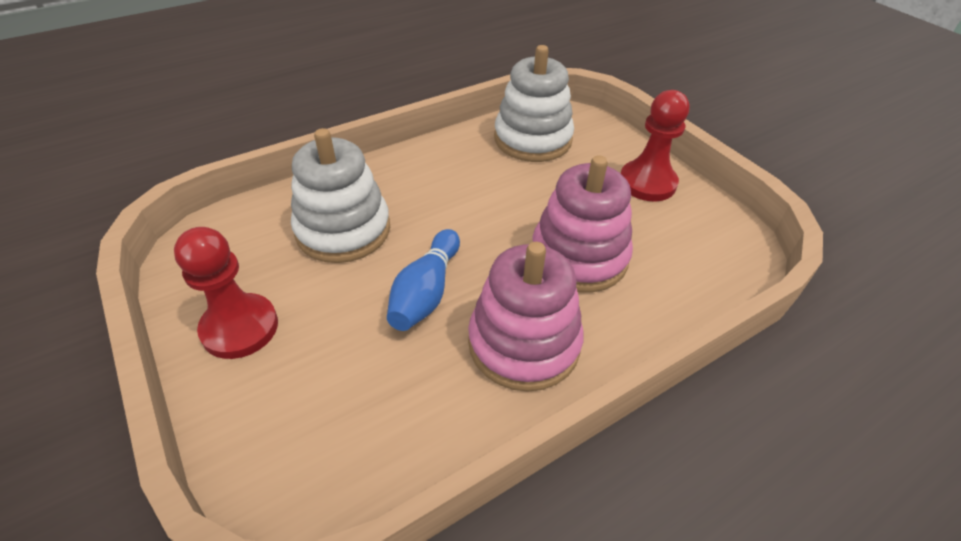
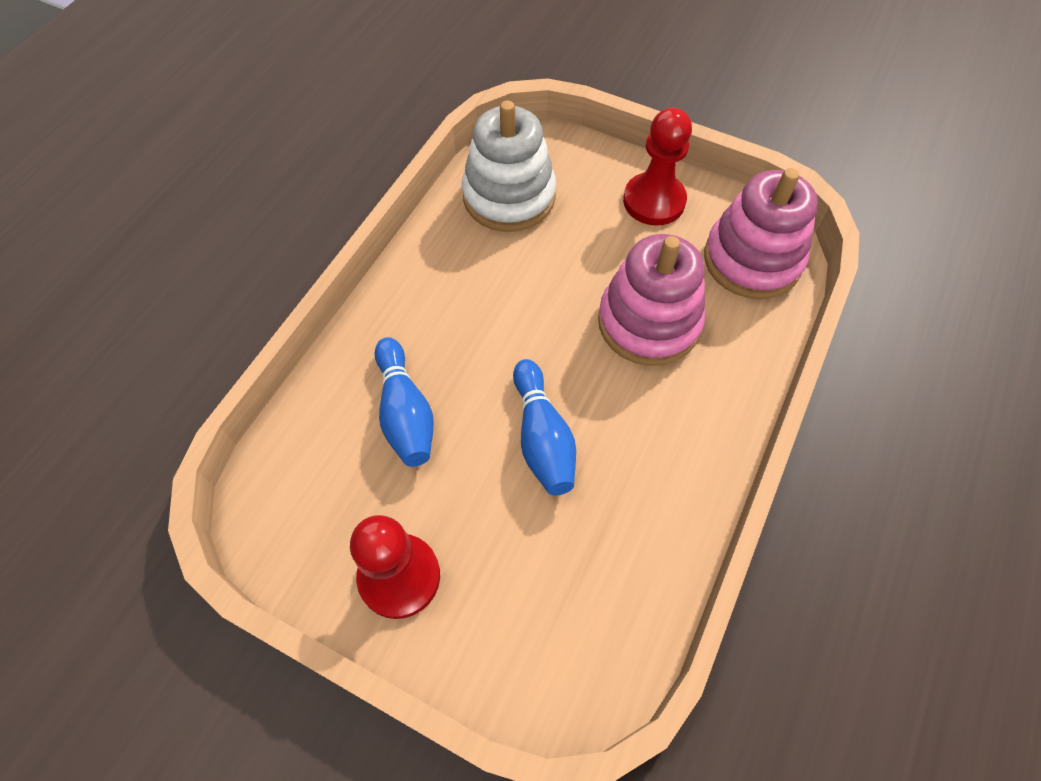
camera: 30 degrees left, 15 degrees up
(343, 230) = (405, 412): white stacking toy -> blue bowling pin
(524, 343) = (663, 441): pink stacking toy -> pink stacking toy (752, 260)

